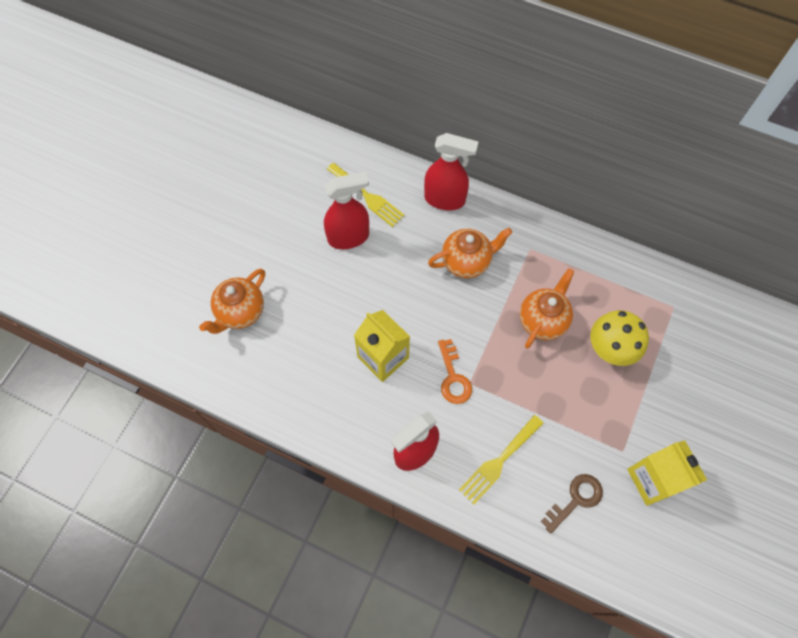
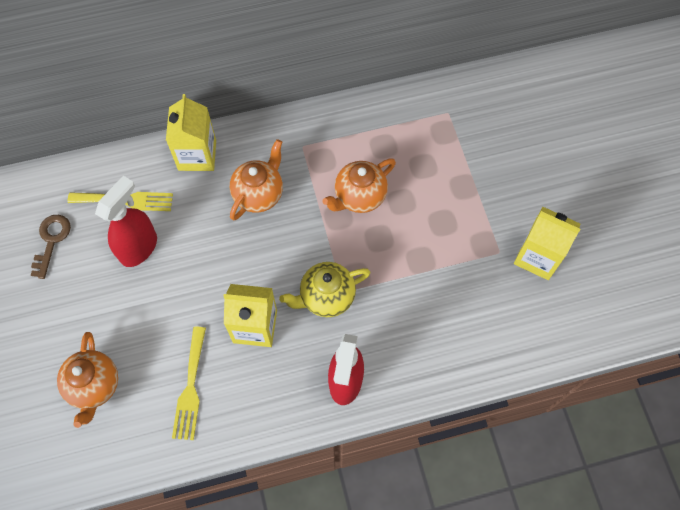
camera: 40 degrees left, 0 degrees up
(445, 199) = (197, 155): red spray bottle -> yellow carton
(453, 377) = (326, 297): orange key -> yellow teapot
(499, 462) = (416, 335): yellow fork -> yellow fork (190, 388)
(542, 320) = (359, 197): orange teapot -> orange teapot turned 120 degrees counterclockwise
(576, 499) = (496, 317): brown key -> brown key (51, 241)
(610, 349) = (428, 181): yellow mushroom -> none

